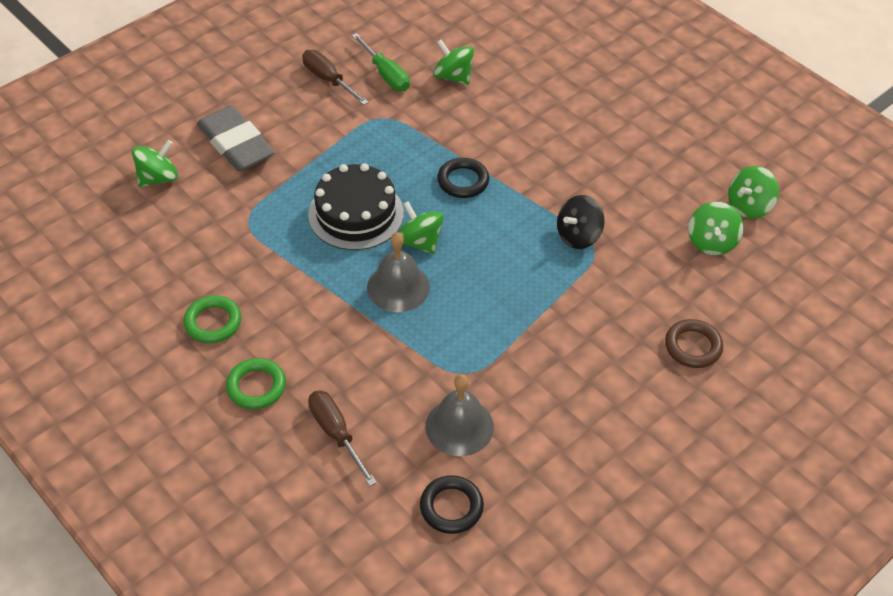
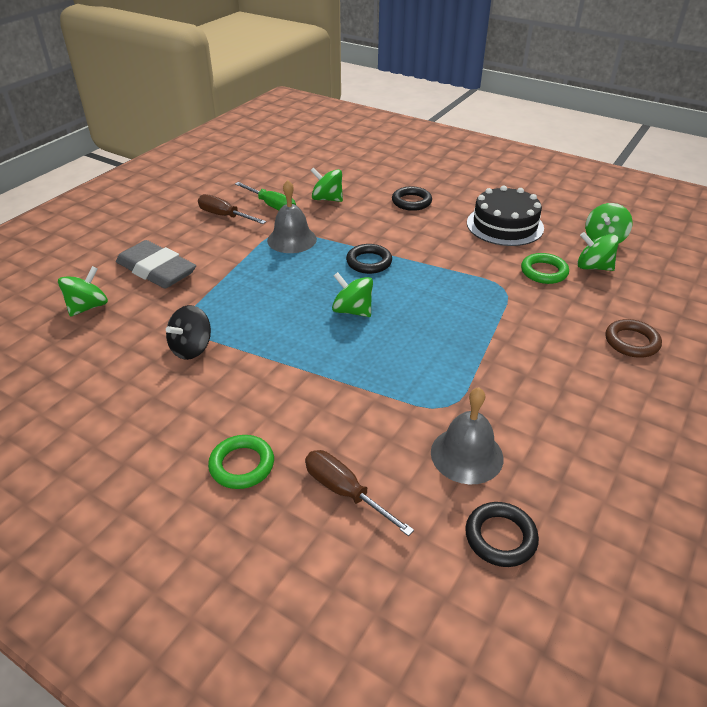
camera: 15 degrees left, 10 degrees down
(213, 322) = (176, 415): green ring -> green ring (544, 272)
(356, 214) = (286, 301): black cake -> black cake (505, 225)
(398, 287) = (349, 348): grey bell -> grey bell (292, 239)
(550, 101) = (411, 202): none -> black ring
(578, 236) = (485, 282): black spinning top -> black spinning top (191, 348)
(711, 242) = (593, 267): green spinning top -> green spinning top turned 120 degrees clockwise

